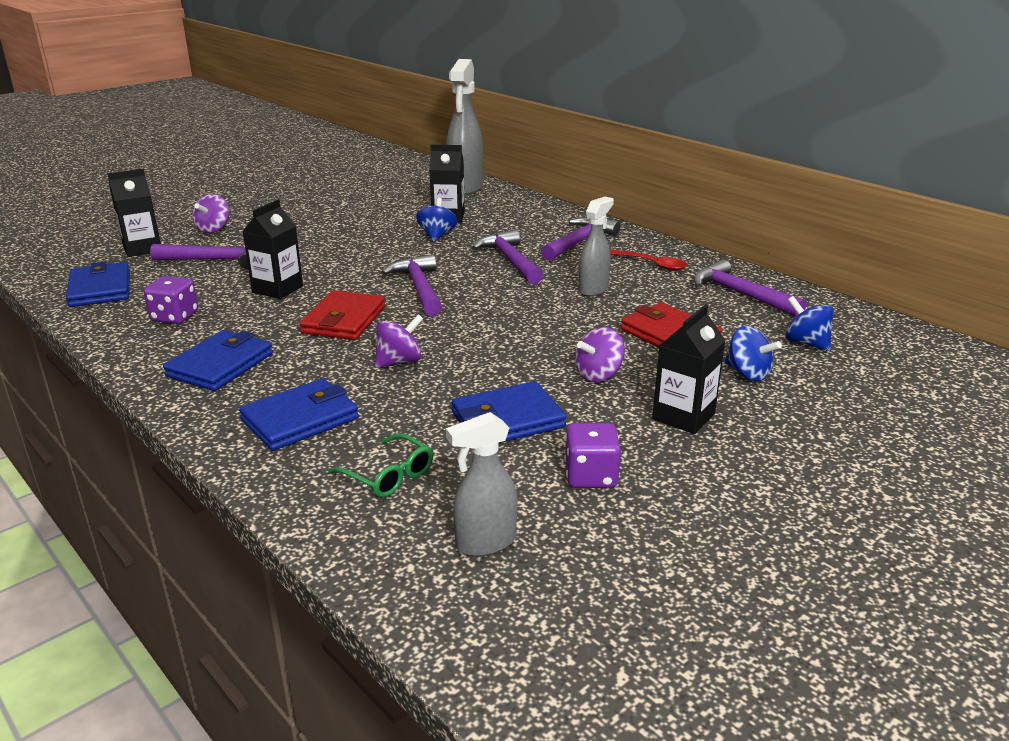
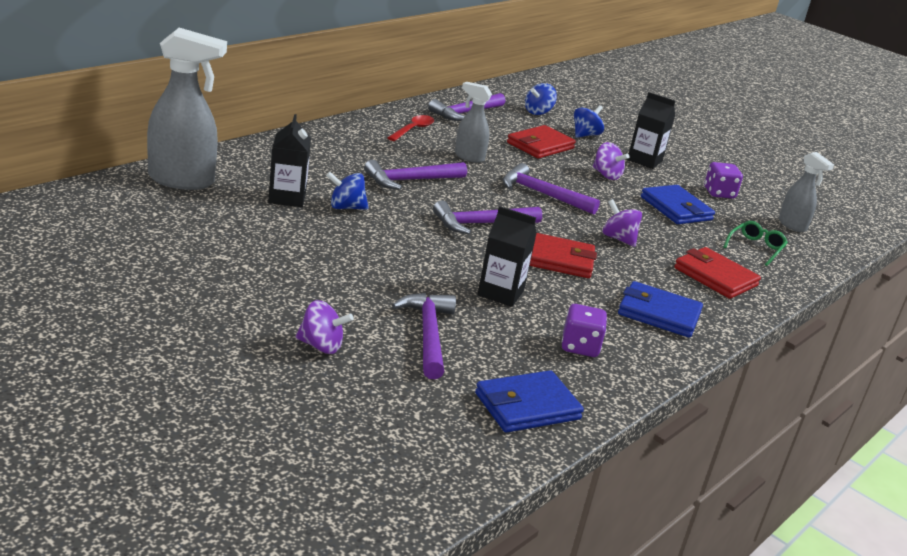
camera: 100 degrees left, 0 degrees up
(142, 249) = (396, 395): black carton -> none
(300, 419) = (715, 277): blue wallet -> red wallet
(579, 242) = (361, 147): purple hammer -> purple hammer (542, 194)

